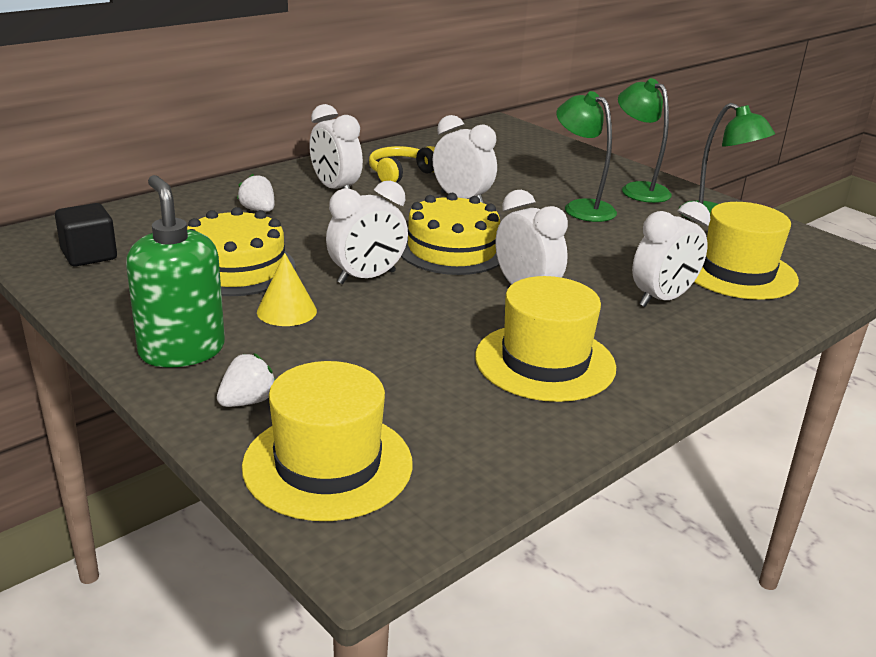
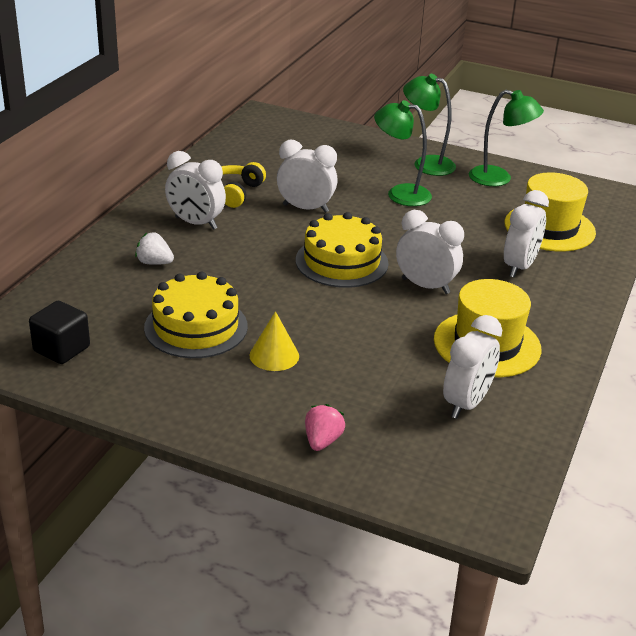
camera: 25 degrees left, 5 degrees up
(182, 350) = (232, 414): green soap dispenser -> none
(247, 401) = (322, 441): white strawberry -> pink strawberry
(328, 464) = (420, 470): yellow hat -> none
(366, 277) = (303, 307): white clock -> white clock (466, 403)

